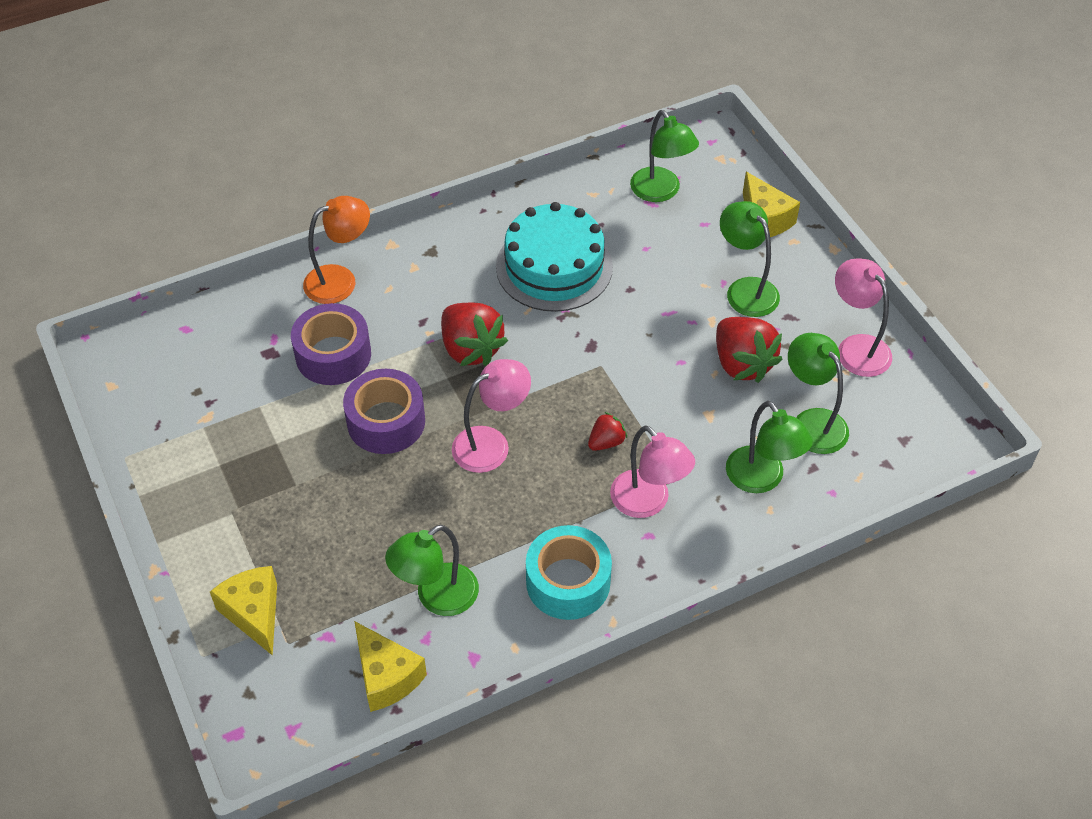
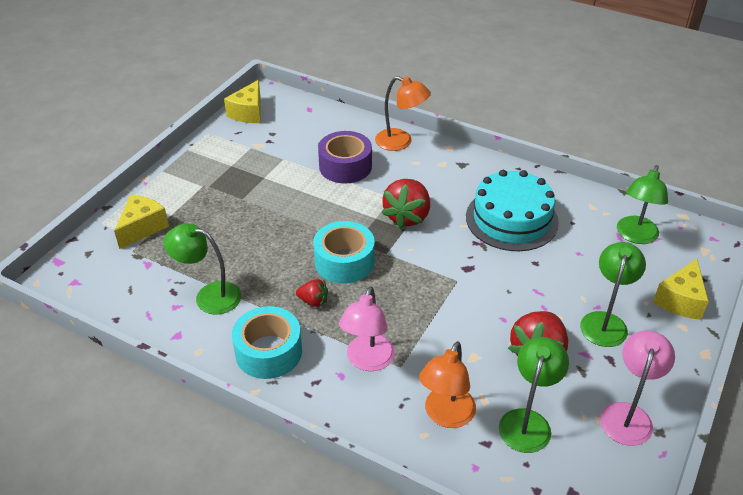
camera: 55 degrees right, 10 degrees down
(386, 421) = (318, 210): purple tape -> none
(386, 676) = (136, 303): yellow cheese -> yellow cheese (248, 113)
(491, 444) = (344, 262): pink lamp -> turquoise tape
(606, 442) = (397, 314): red strawberry -> red strawberry (313, 301)
(761, 479) = (446, 416): green lamp -> orange lamp

